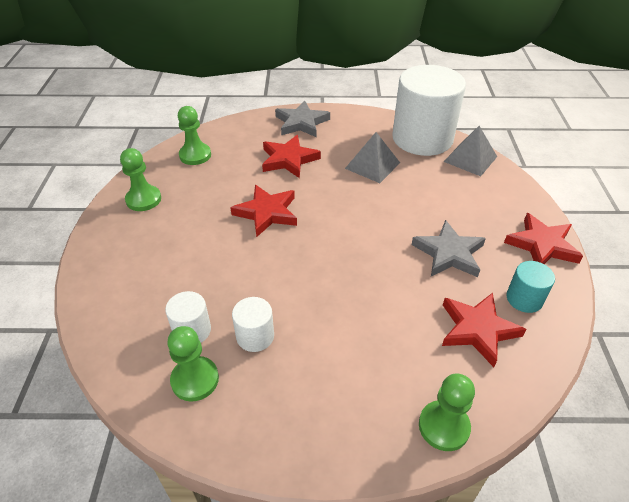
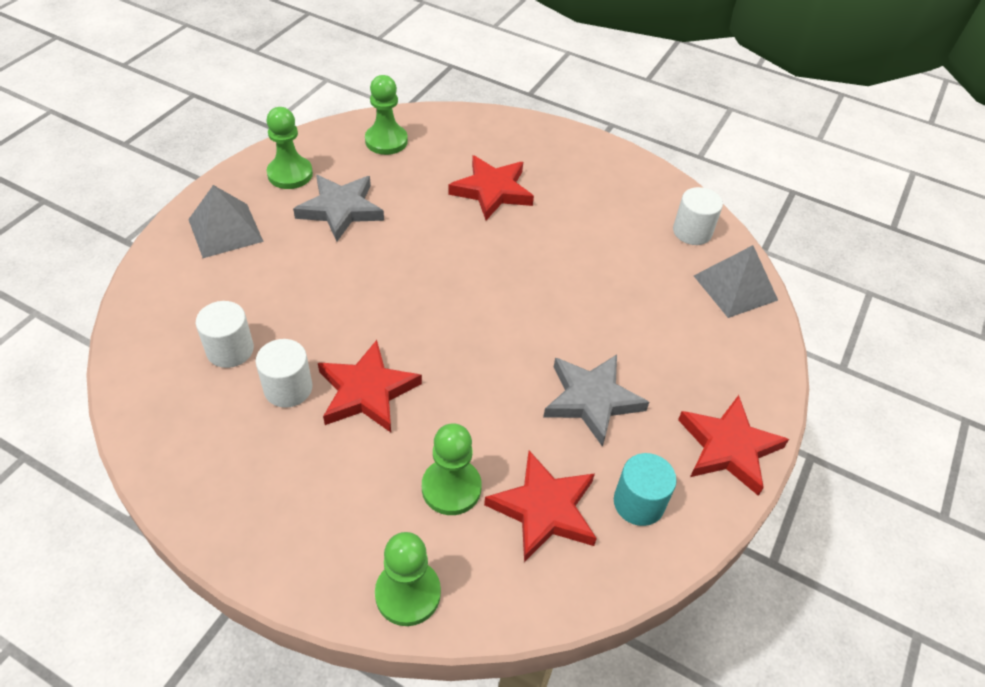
camera: 25 degrees right, 5 degrees up
(195, 380) = (194, 404): green pawn -> green pawn (451, 488)
(267, 213) = (412, 249): red star -> red star (367, 391)
(301, 123) = (548, 147): grey star -> grey star (341, 209)
(372, 165) = (592, 242): grey pyramid -> grey pyramid (225, 230)
(422, 138) = (692, 231): white cylinder -> white cylinder, size x0.43

